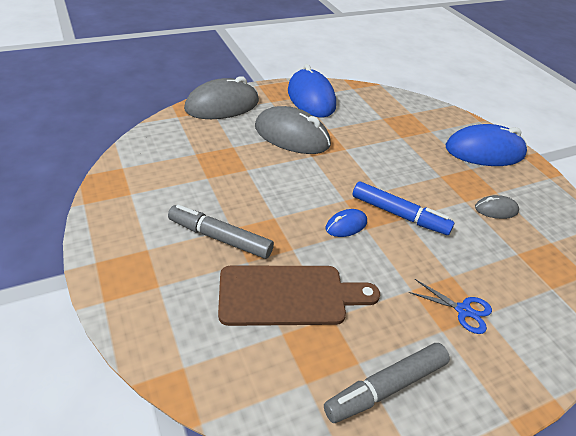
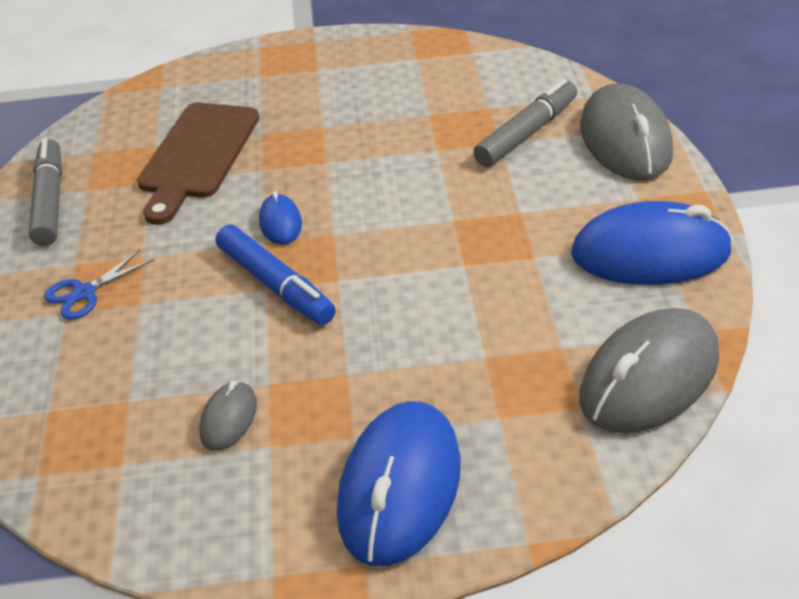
camera: 115 degrees right, 0 degrees up
(220, 238) = (310, 116): grey marker -> grey marker (526, 133)
(292, 136) = (516, 206): grey mouse -> grey mouse (649, 377)
(399, 214) = (275, 284): blue marker -> blue marker turned 90 degrees counterclockwise

